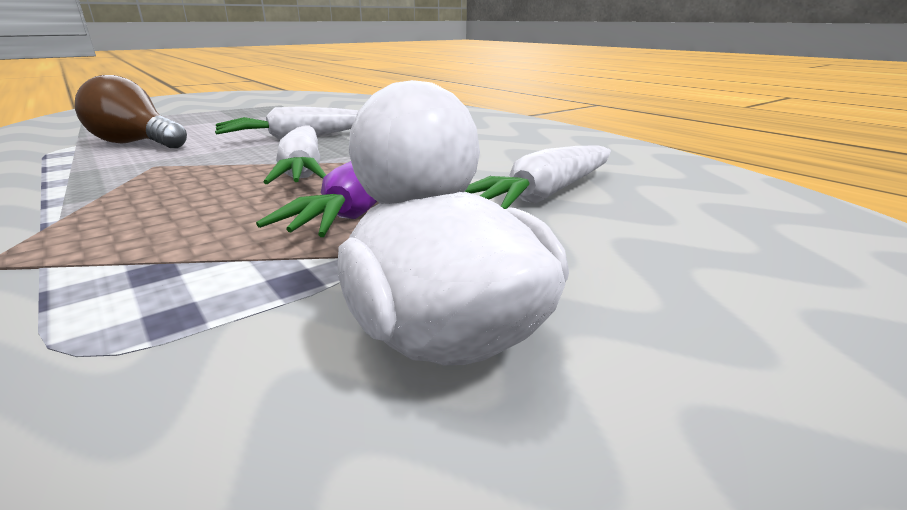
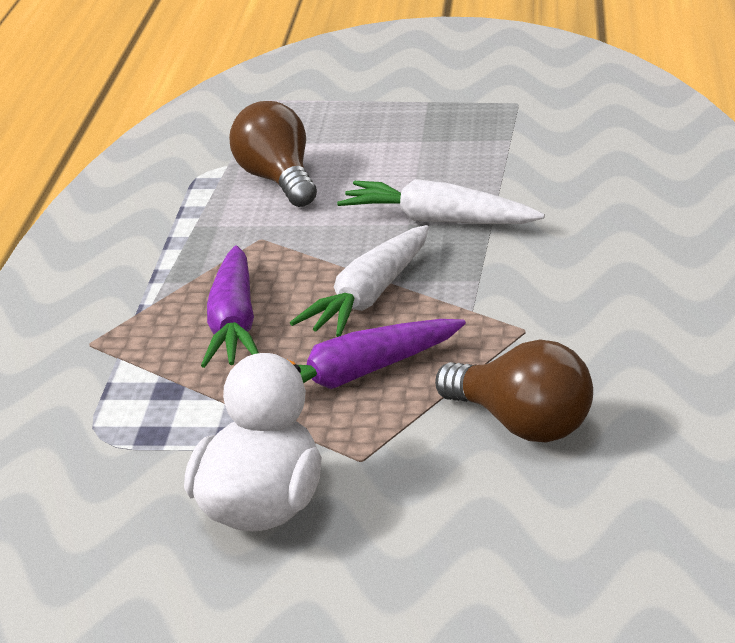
camera: 45 degrees right, 5 degrees up
(186, 209) = (233, 324): none -> purple carrot
(545, 195) = (521, 425): white carrot -> brown light bulb

